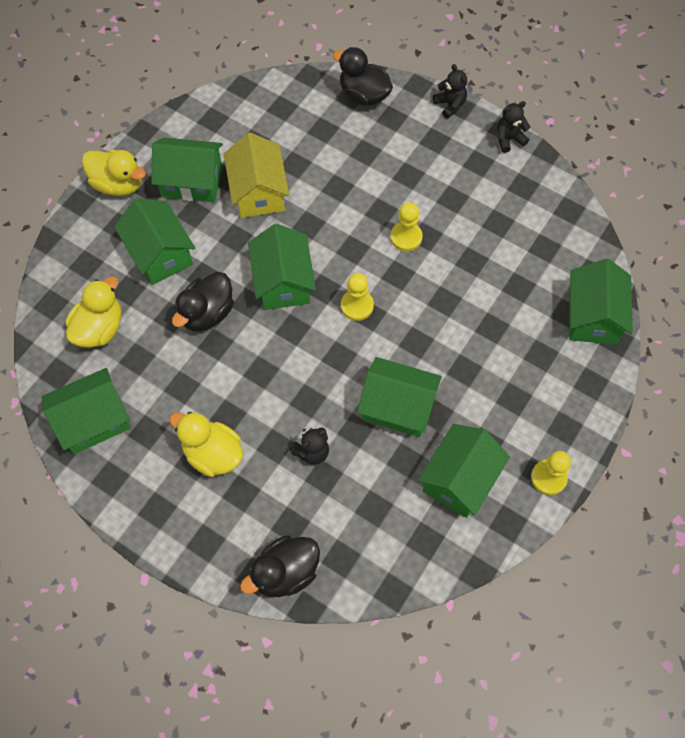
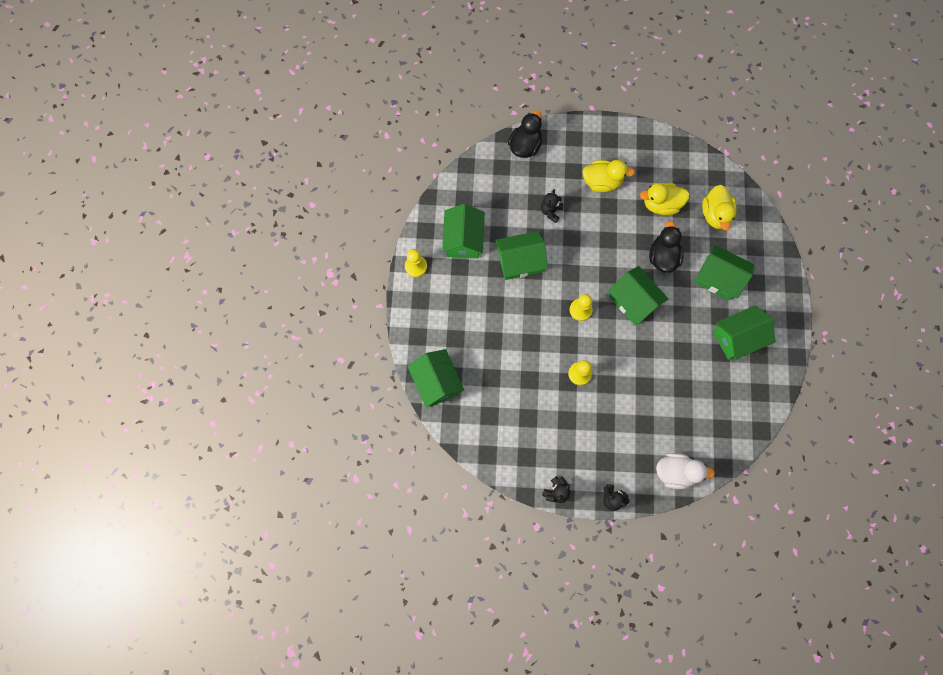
camera: 150 degrees right, 10 degrees up
(94, 420) = (677, 164): green house -> none
(118, 184) = (780, 309): yellow duck -> yellow duck (661, 204)
(258, 192) = (691, 354): yellow house -> none
(364, 95) = (675, 472): black duck -> white duck

